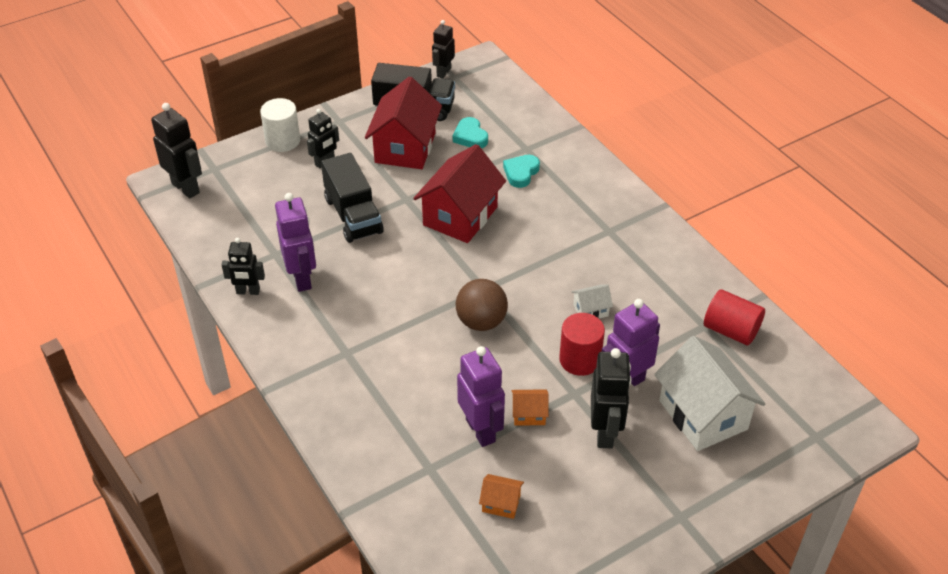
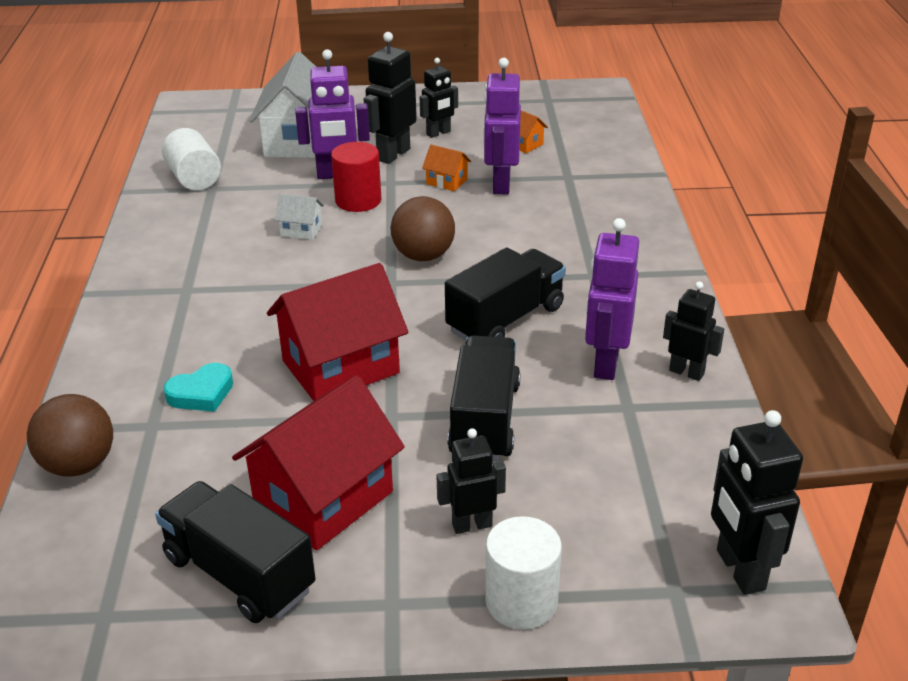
camera: 150 degrees left, 10 degrees down
(385, 288) = (505, 319): none -> black truck
(443, 72) = (111, 637): black robot -> black robot (438, 133)
(470, 136) = (207, 478): turquoise heart -> none
(538, 120) = (79, 465): none -> brown ball
(731, 330) = (194, 178): red cylinder -> white cylinder

